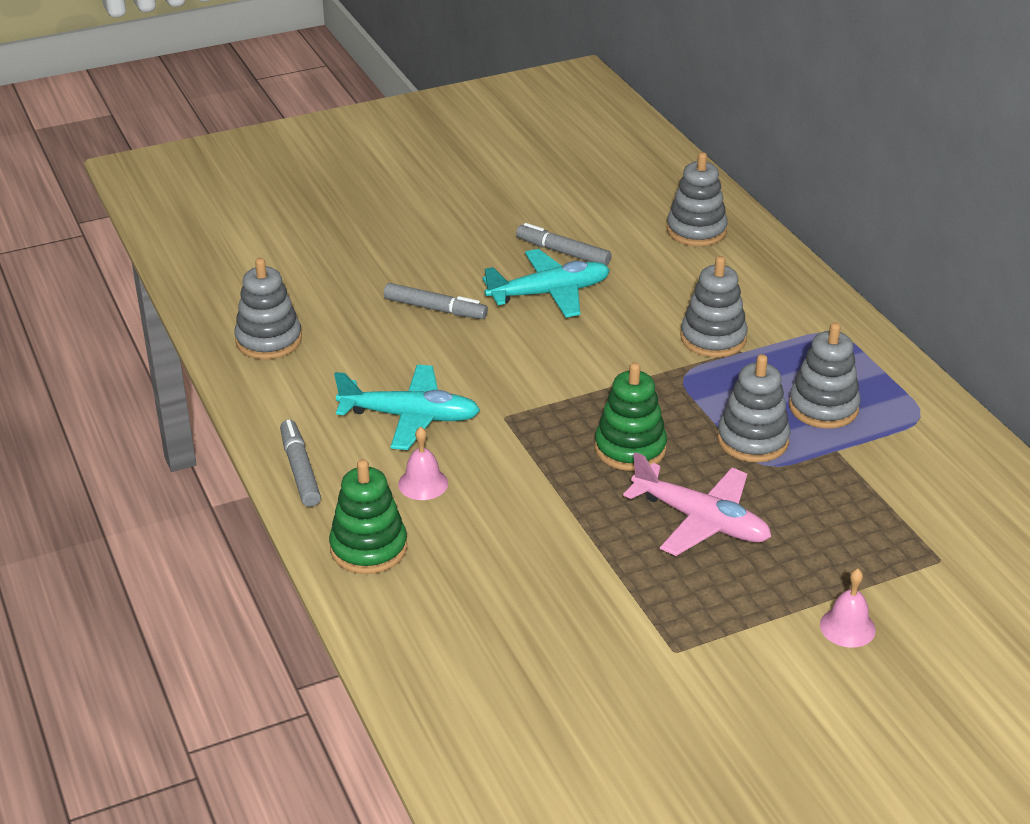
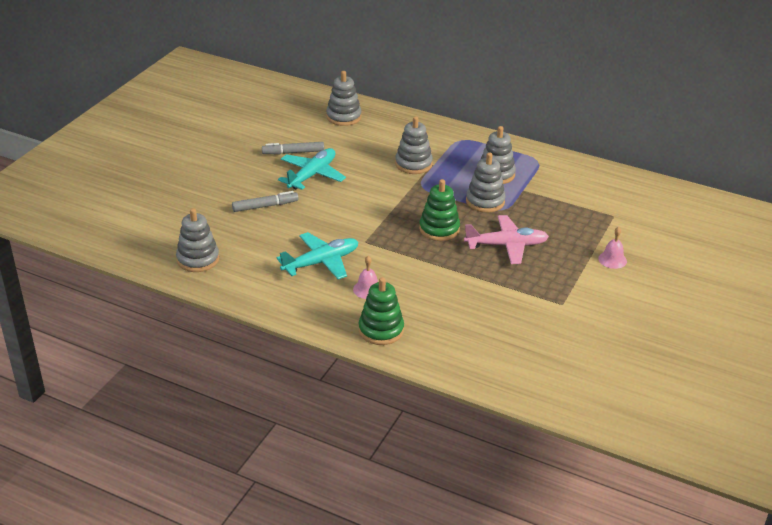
camera: 40 degrees left, 0 degrees up
(300, 470) = (300, 312): grey marker -> none

